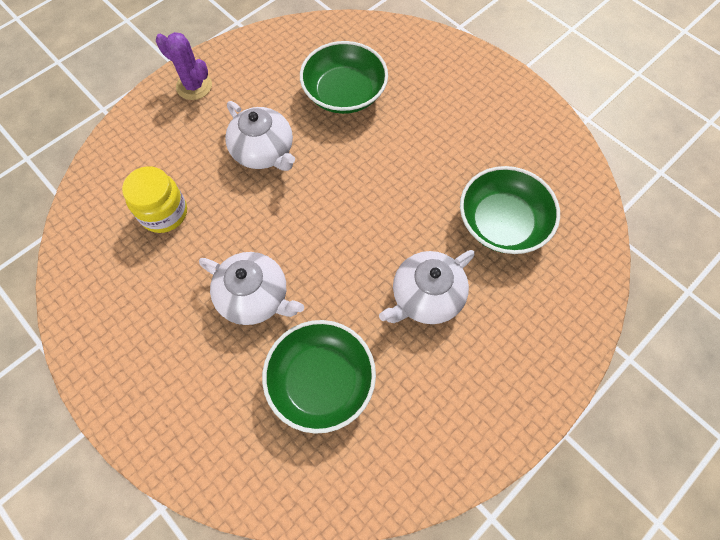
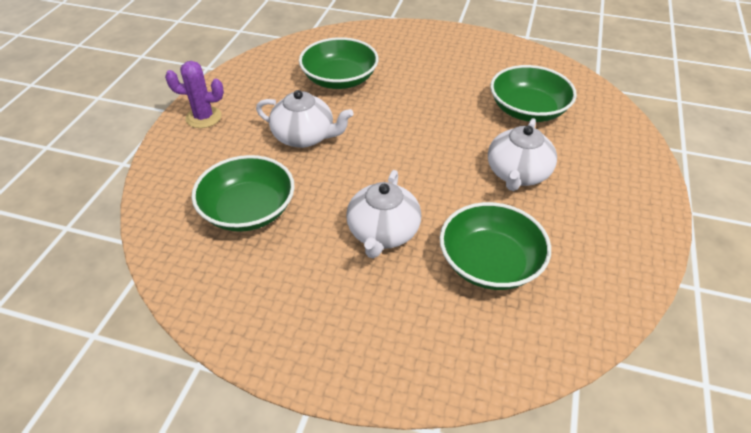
camera: 30 degrees left, 20 degrees down
(164, 213) = (248, 210): yellow jar -> green bowl
(255, 297) = (383, 233): white teapot -> white teapot turned 105 degrees clockwise

